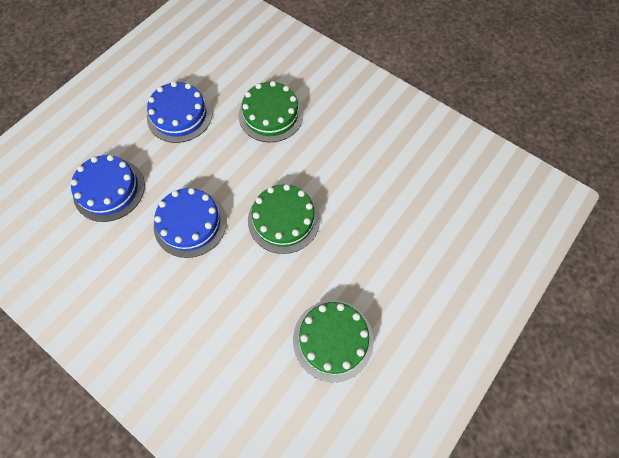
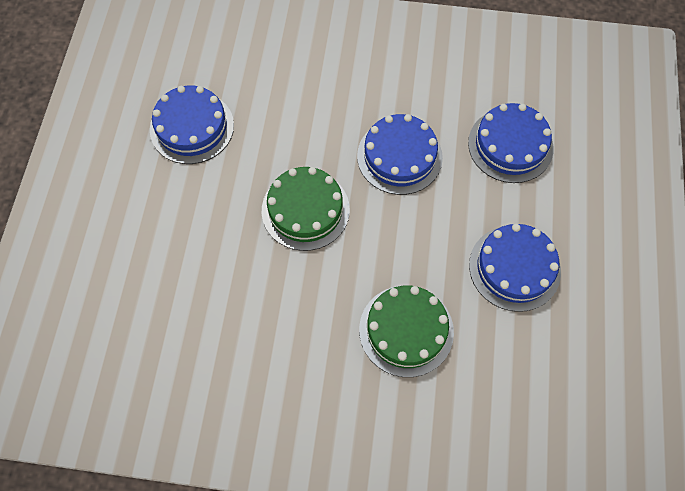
camera: 150 degrees right, 0 degrees up
(333, 340) = (192, 127): green cake -> blue cake

